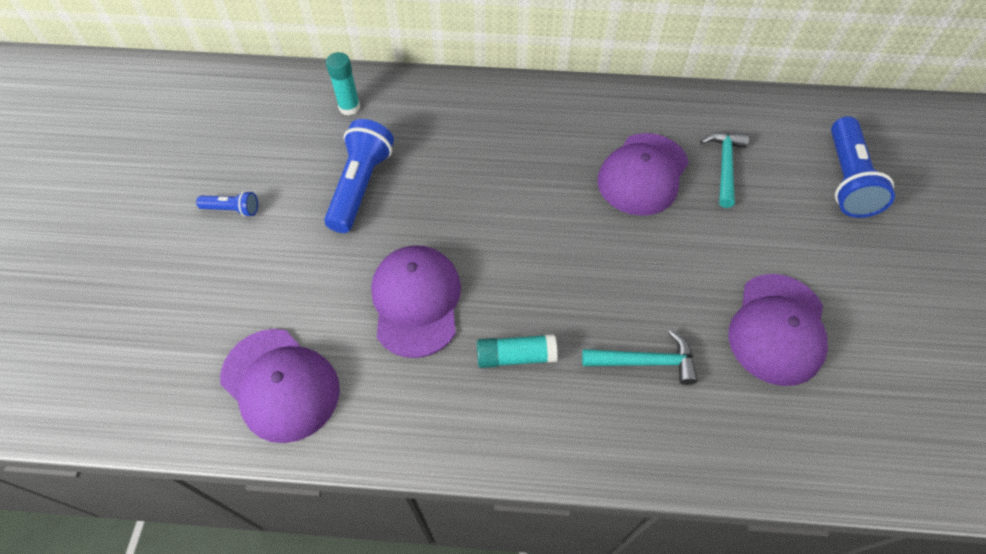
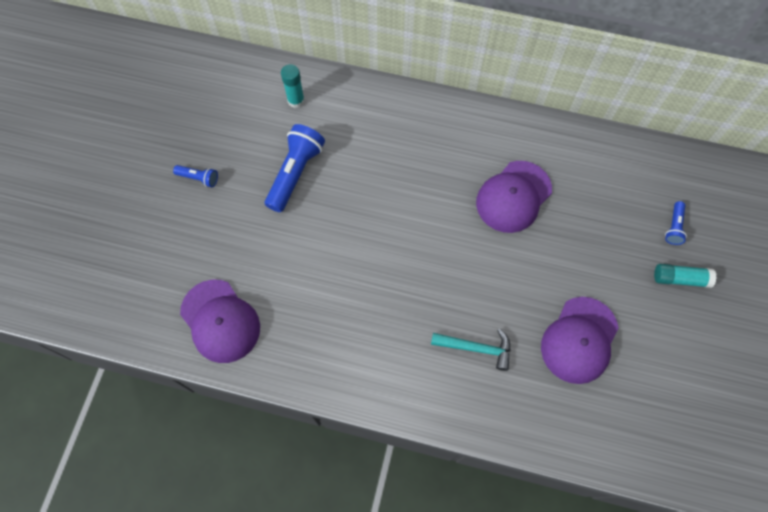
camera: 10 degrees right, 10 degrees up
(416, 301) = (322, 275): purple cap -> none
(515, 356) = (385, 328): turquoise glue stick -> turquoise glue stick (680, 278)
(724, 166) = (580, 200): turquoise hammer -> none
(846, 180) = (673, 227): blue flashlight -> blue flashlight, size x0.50

